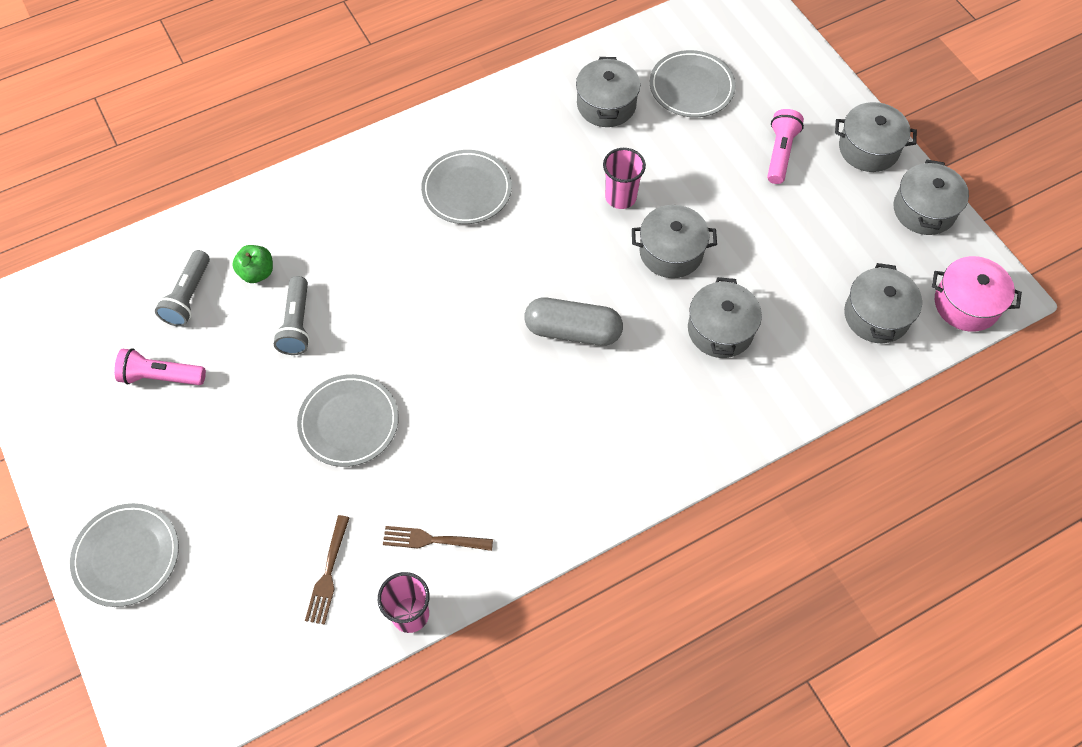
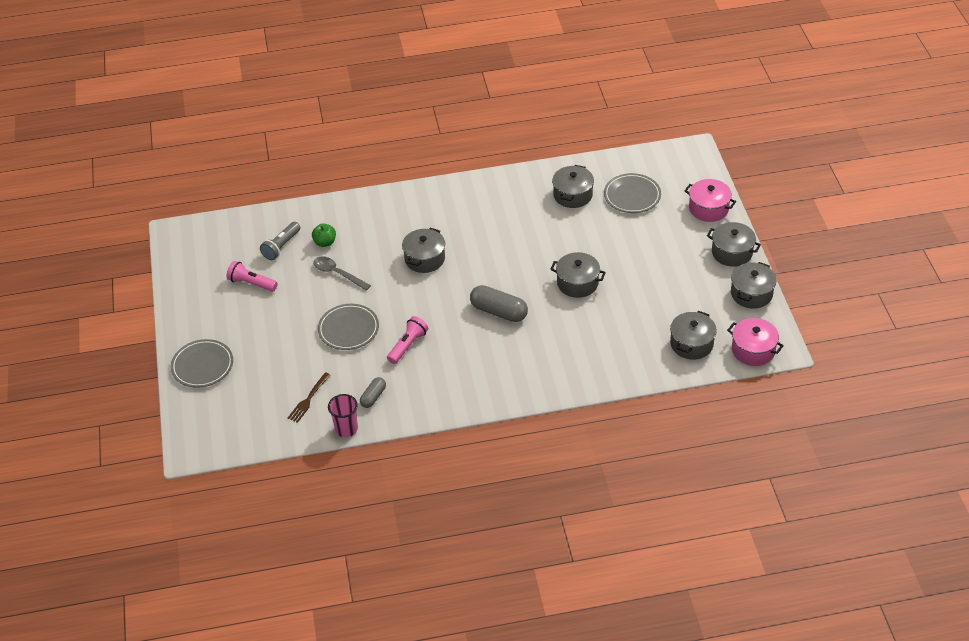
camera: 20 degrees right, 15 degrees down
(297, 324) = (338, 273): grey flashlight -> grey spoon
(433, 540) = (373, 397): brown fork -> grey capsule
(467, 190) = (466, 224): grey plate -> none
(620, 197) = (559, 247): pink cup -> none
(720, 330) = (589, 330): grey pot -> grey pot (424, 259)
(780, 153) = (672, 243): pink flashlight -> pink flashlight (408, 345)
(807, 84) = (708, 208): none -> pink pot

